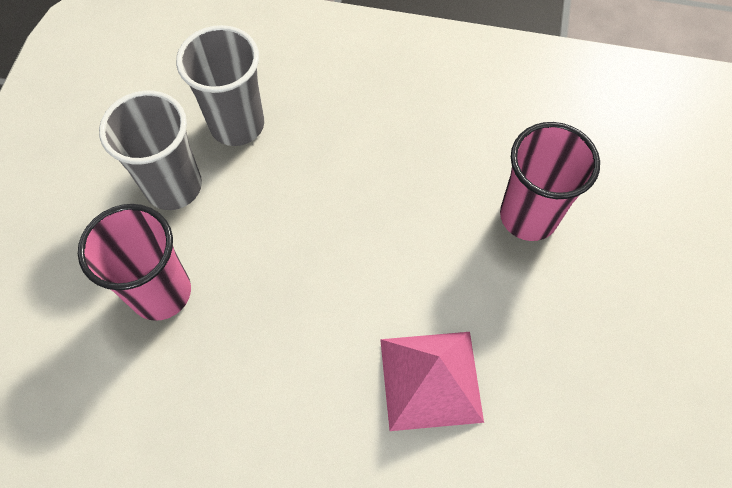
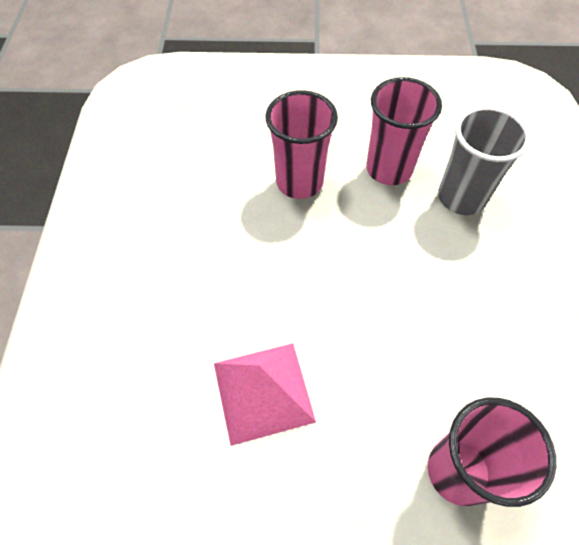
camera: 80 degrees right, 5 degrees down
(173, 186) = (389, 169): grey cup -> pink cup

